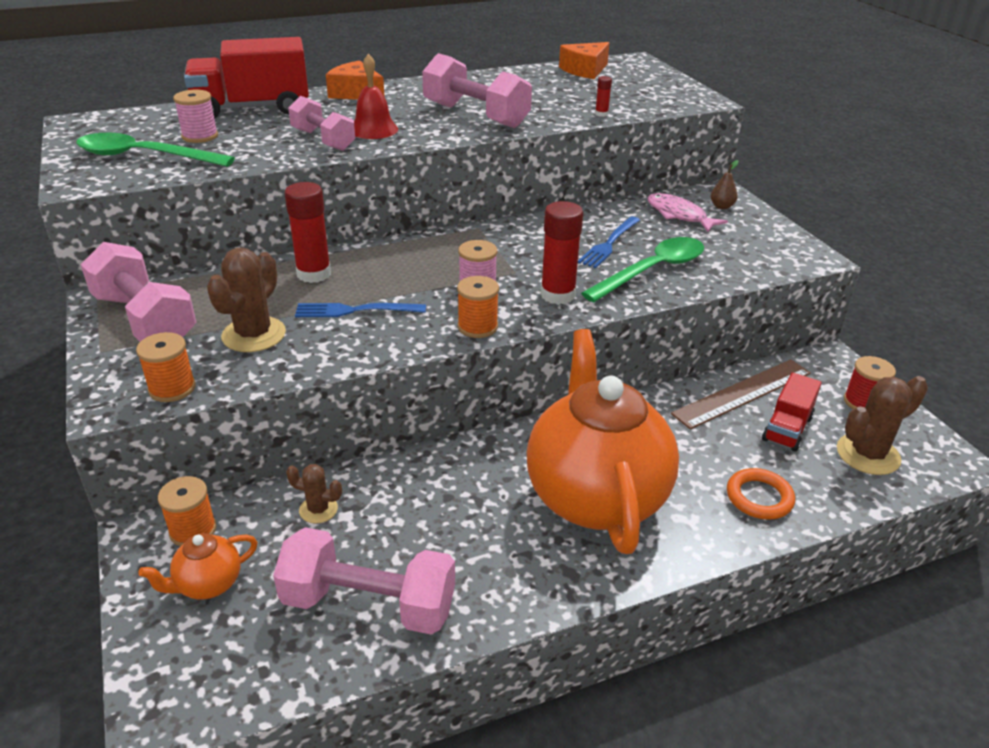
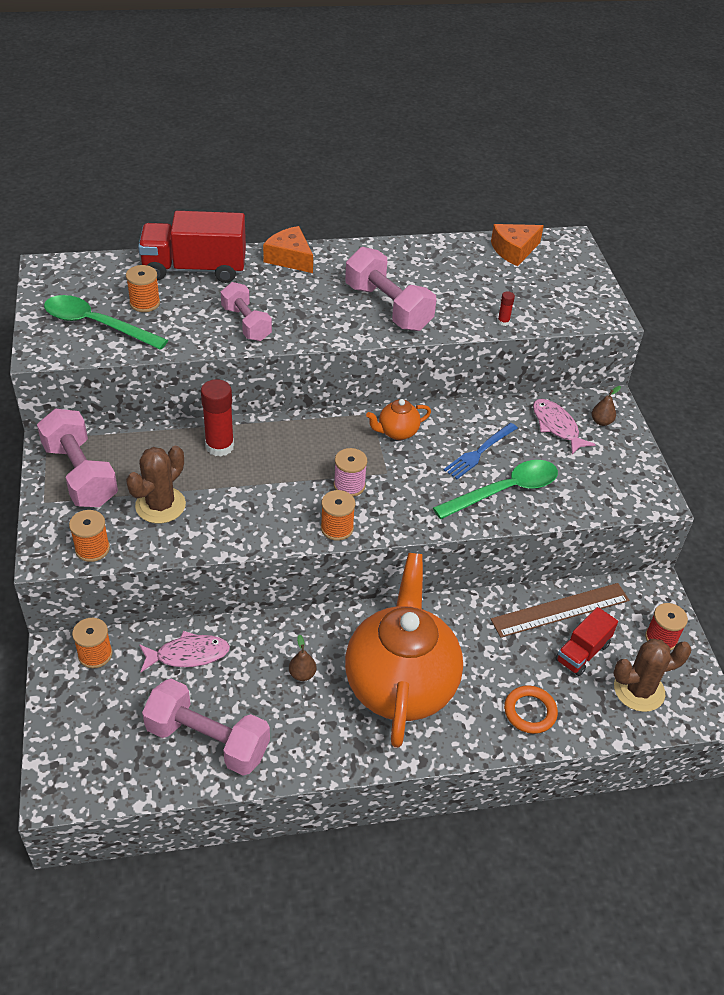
camera: 10 degrees right, 10 degrees up
(200, 136) = (145, 303): pink spool -> orange spool
(208, 584) = (99, 701): orange teapot -> orange teapot (397, 432)
(318, 509) = (188, 655): brown cactus -> pink fish
(354, 311) = (243, 493): blue fork -> none
(373, 129) = (292, 315): red bell -> none
(471, 506) = (302, 674): none -> brown pear
(557, 295) = (413, 505): red glue stick -> none

